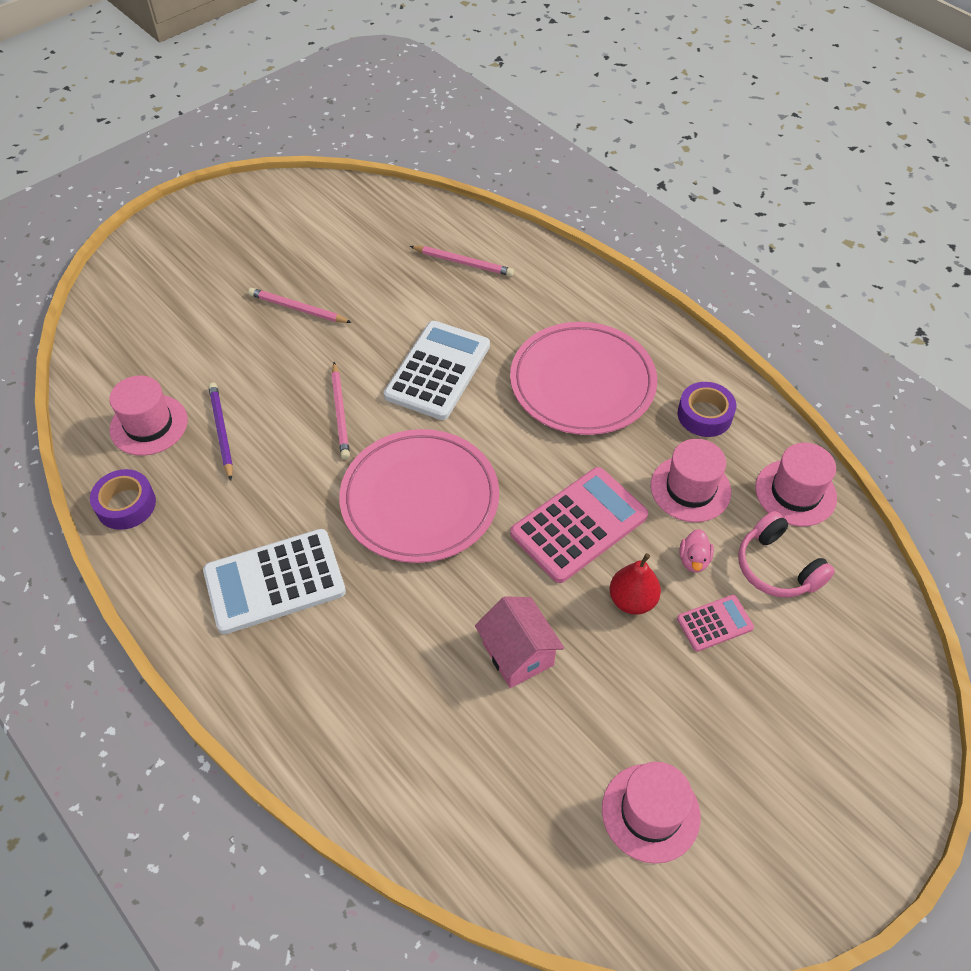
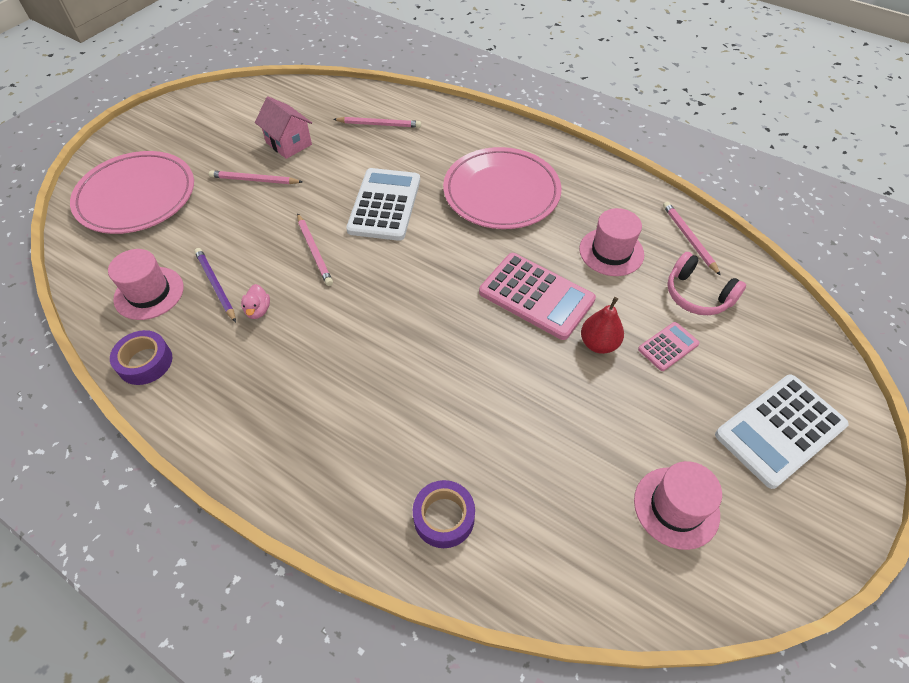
camera: 15 degrees left, 0 degrees up
(275, 582) = (298, 396): white calculator -> white calculator (780, 430)
(420, 499) = (402, 304): pink plate -> pink plate (136, 197)
(518, 654) = (523, 407): pink house -> pink house (289, 143)
(579, 525) = (536, 296): pink calculator -> pink calculator turned 90 degrees clockwise
(693, 560) = (634, 303): pink duck -> pink duck (258, 310)
(704, 415) = (601, 198): purple tape -> purple tape (444, 517)
(795, 492) = (689, 239): pink hat -> pink pencil

